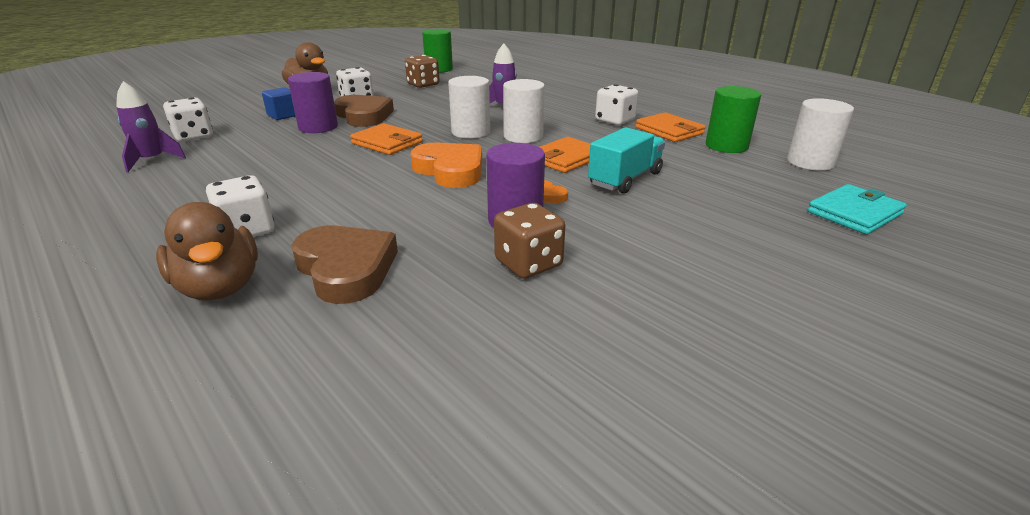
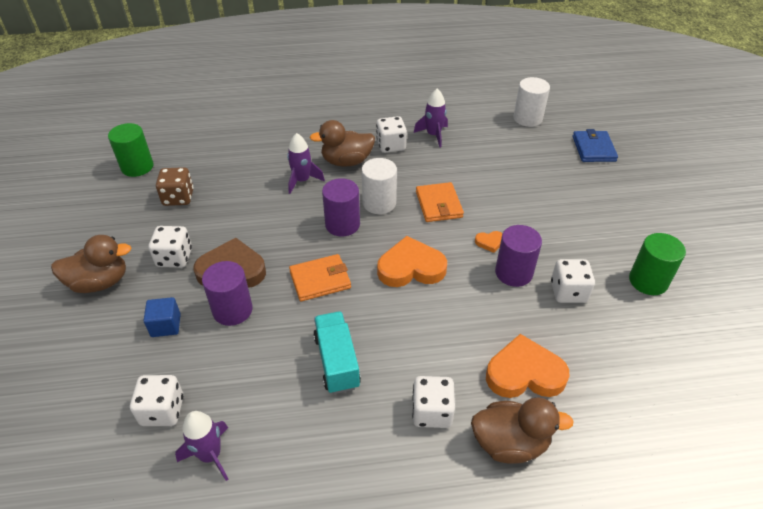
camera: 55 degrees left, 15 degrees up
(346, 269) = (524, 373): brown heart -> orange heart
(471, 132) = (342, 224): white cylinder -> purple cylinder
(528, 263) = (568, 292): brown dice -> white dice
(558, 113) = (346, 161): none -> brown duck
(625, 179) = (492, 198): turquoise truck -> turquoise truck (337, 361)
(669, 131) = (433, 135): orange wallet -> purple rocket
(726, 146) = (479, 130): green cylinder -> green cylinder (648, 281)
(854, 213) = (593, 149): turquoise wallet -> blue wallet

